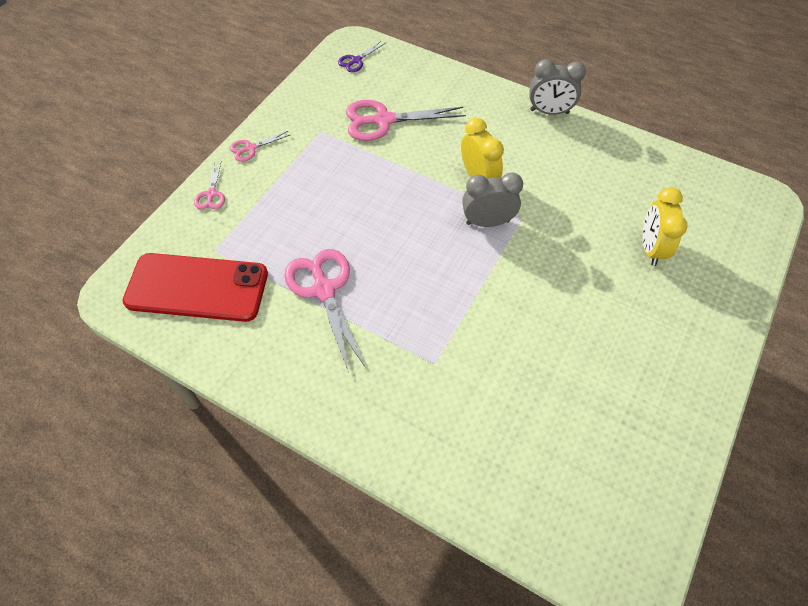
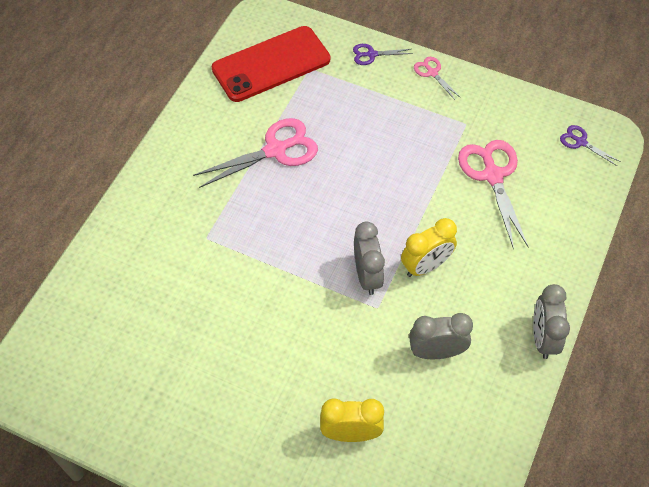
camera: 85 degrees right, 0 degrees up
(197, 288) = (271, 64): red phone -> red phone turned 60 degrees clockwise
(211, 194) = (371, 54): pink scissors -> purple scissors
(566, 180) = (436, 352): none -> grey clock

